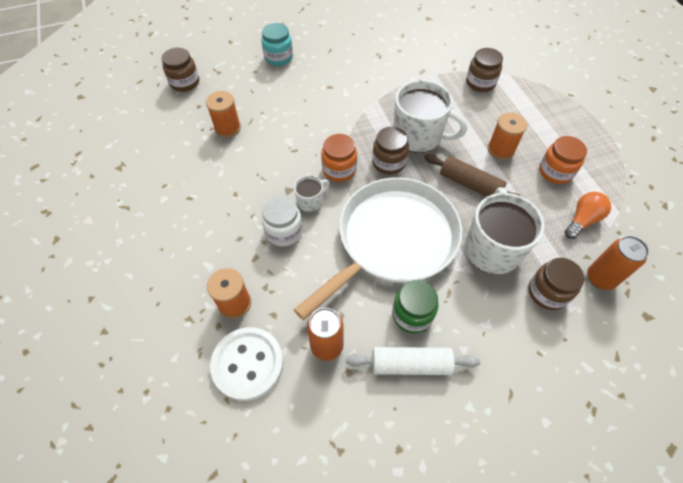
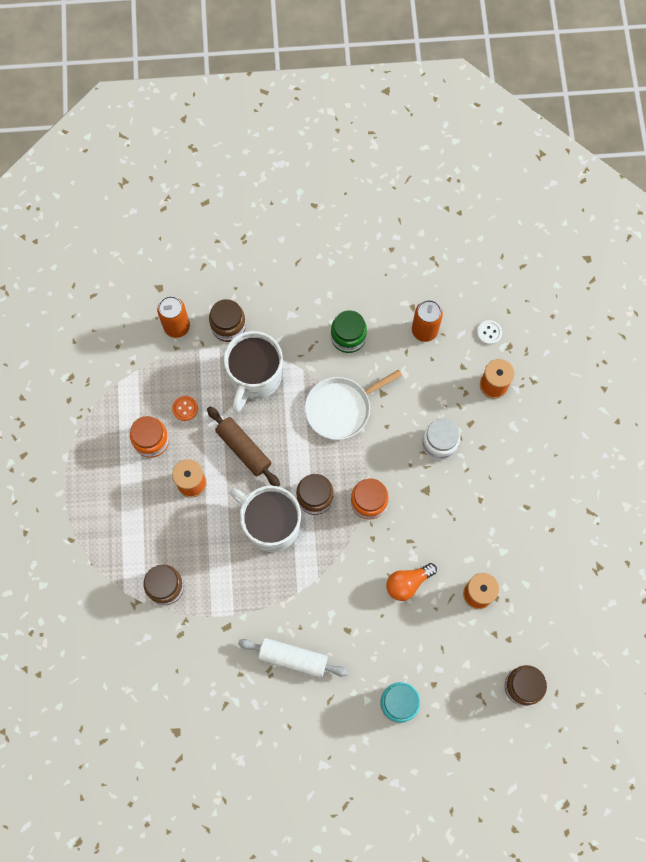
camera: 165 degrees left, 15 degrees up
(248, 364) = (489, 333): white button -> white button, size x0.44
(310, 201) = (407, 471): white mug -> none
(392, 240) = (341, 408): white pan -> white pan, size x0.58
(410, 364) = (363, 300): white rolling pin -> white rolling pin (293, 658)
(542, 204) = (185, 408): none -> orange button
(582, 220) = (158, 383): orange light bulb -> orange light bulb (407, 583)

